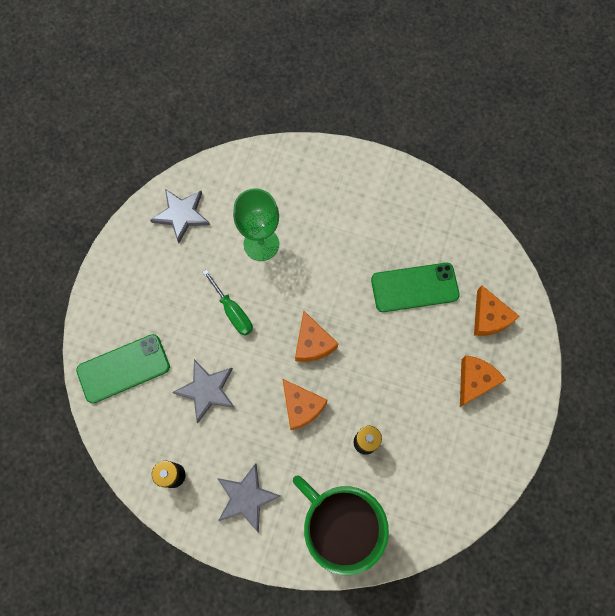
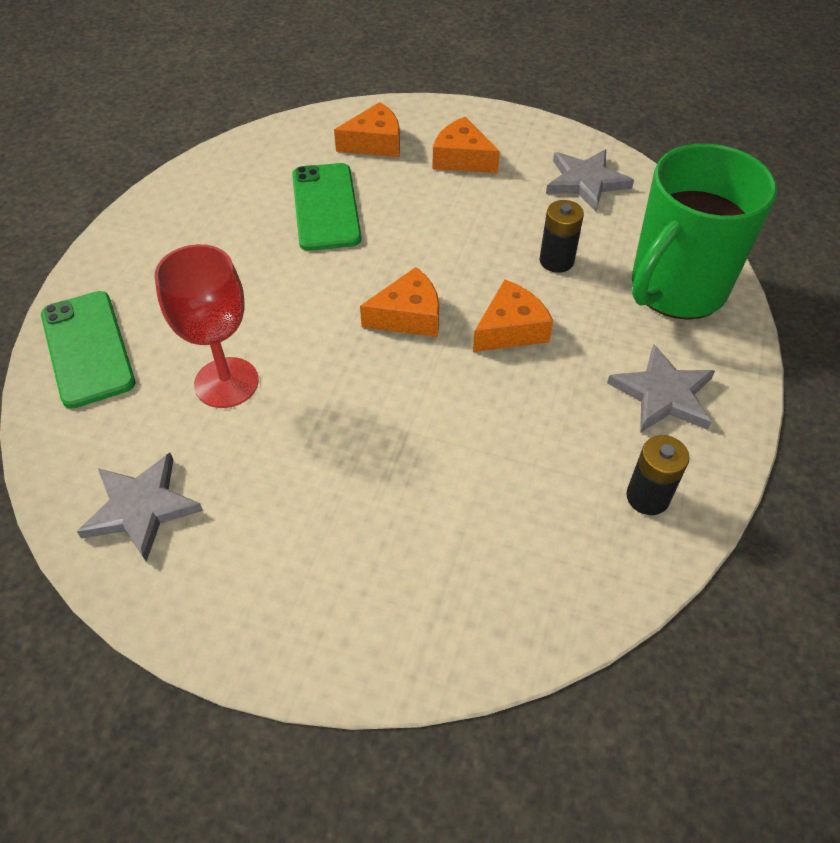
camera: 90 degrees left, 20 degrees down
(123, 368) = (457, 593): green phone -> green phone (87, 348)
(206, 390) = (493, 454): grey star -> grey star (586, 182)
(233, 311) = (349, 420): green screwdriver -> none
(261, 244) = (226, 382): green goblet -> red goblet

